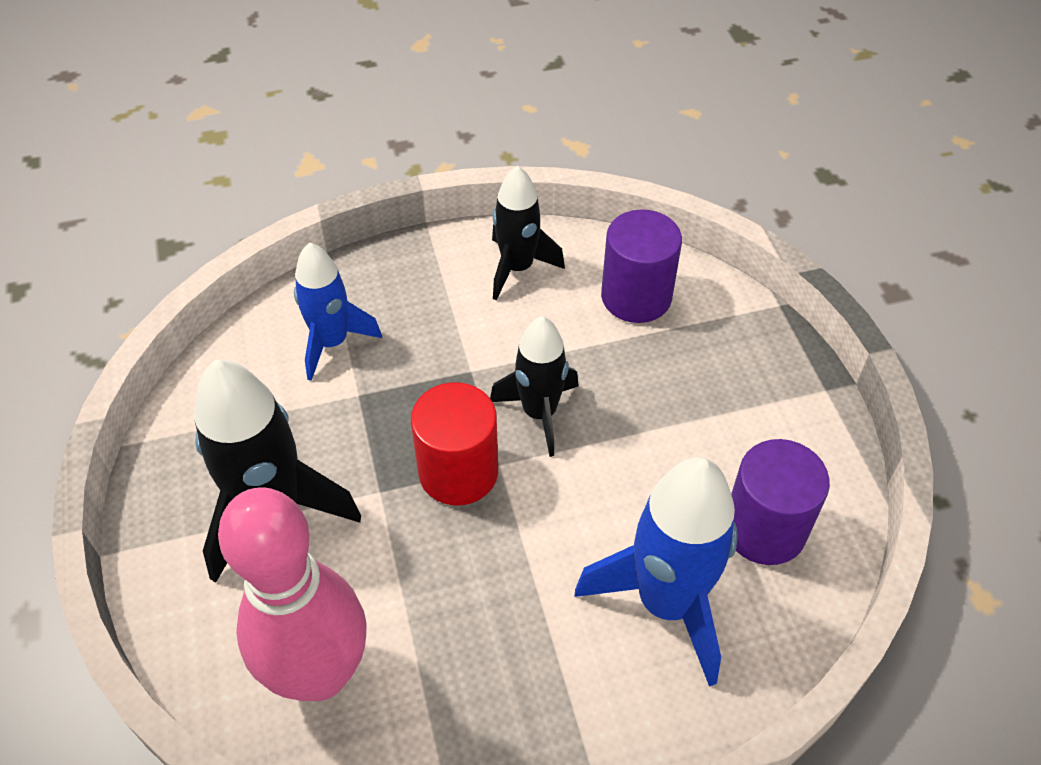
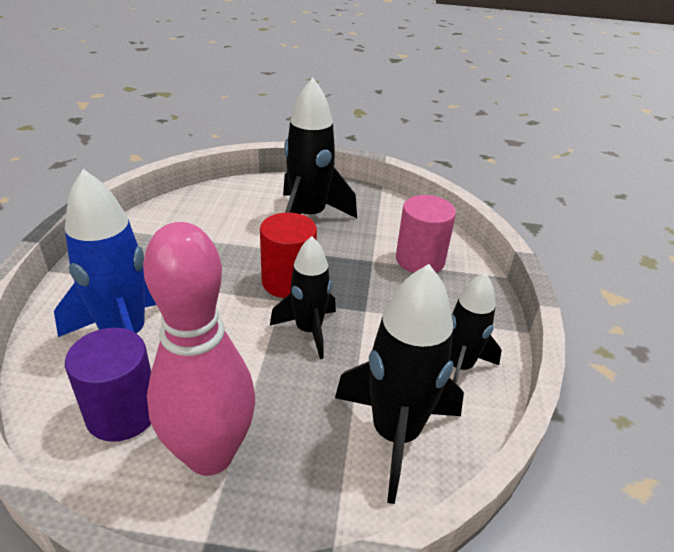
camera: 110 degrees right, 15 degrees down
(319, 673) = (210, 211): pink bowling pin -> pink bowling pin (210, 455)
(332, 342) = (420, 260): blue rocket -> pink cylinder
(636, 296) = (395, 434): purple cylinder -> black rocket

